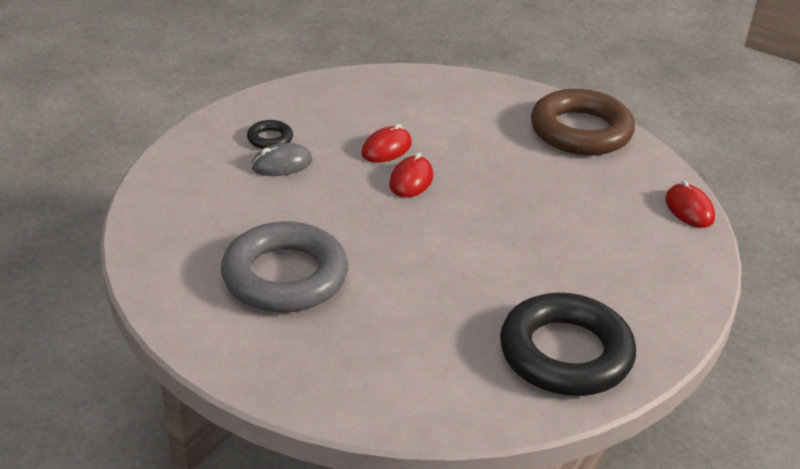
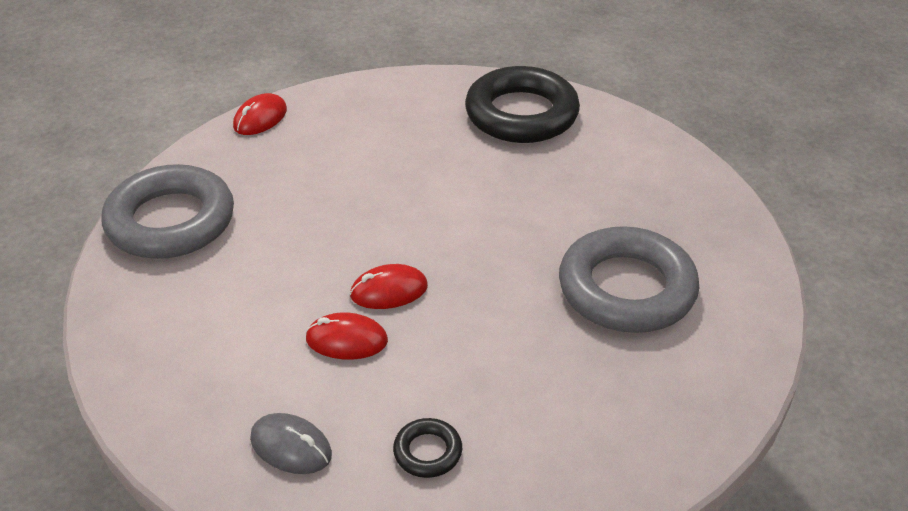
camera: 125 degrees left, 5 degrees up
(282, 164) = (466, 405): grey mouse -> grey mouse (291, 447)
(580, 131) = (171, 221): brown ring -> grey ring

